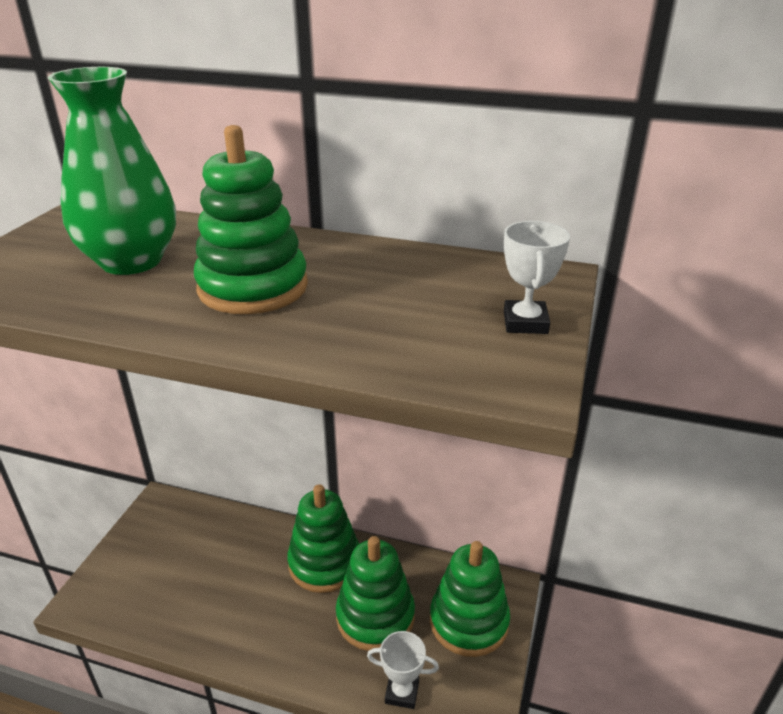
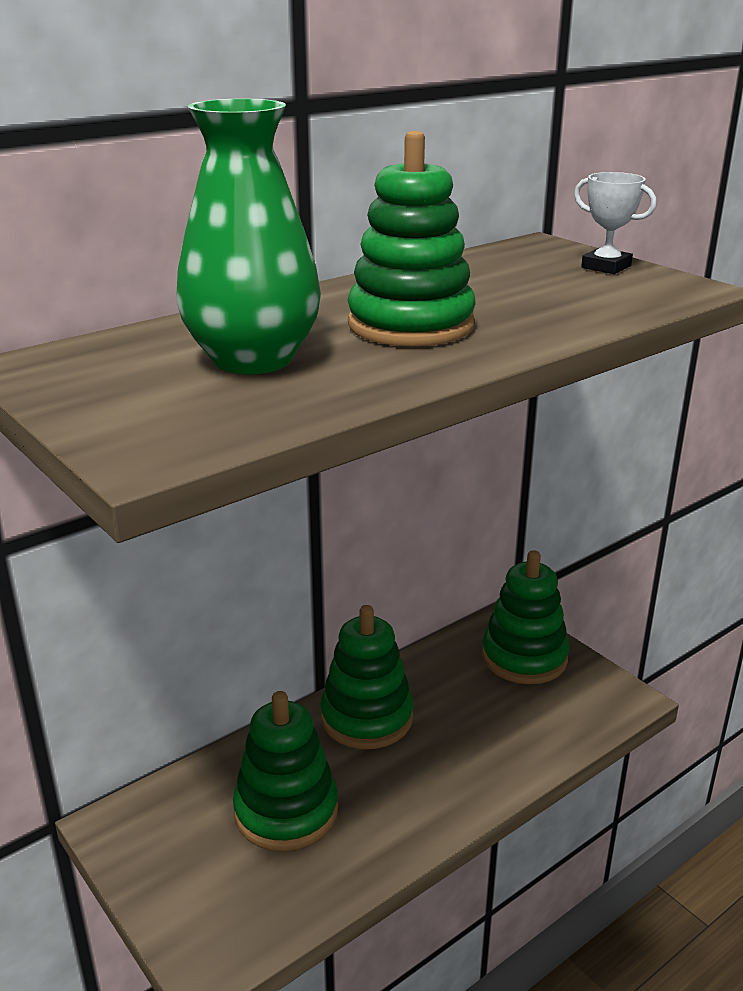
camera: 55 degrees left, 5 degrees down
(375, 616) = (468, 711): green stacking toy -> green stacking toy (286, 811)
(402, 692) = (565, 731): white trophy -> none

